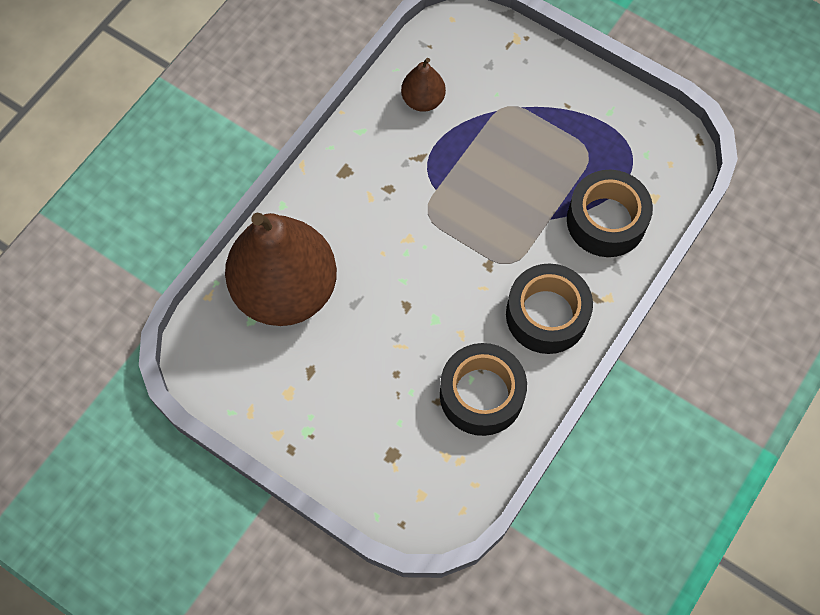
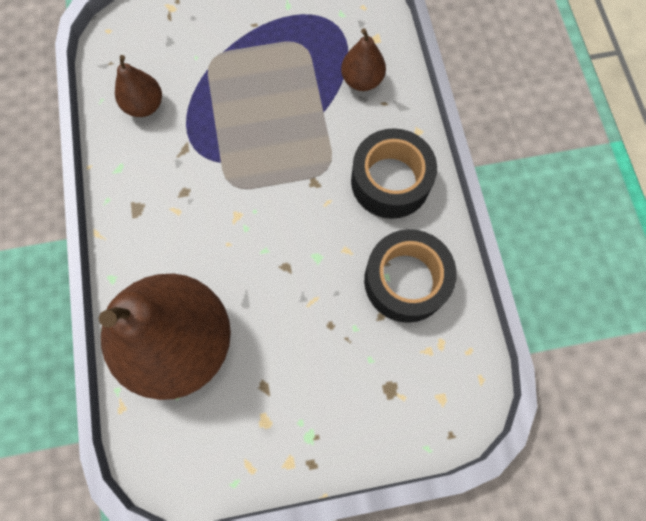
camera: 45 degrees left, 5 degrees up
(606, 221) = (362, 80): black tape -> brown pear

